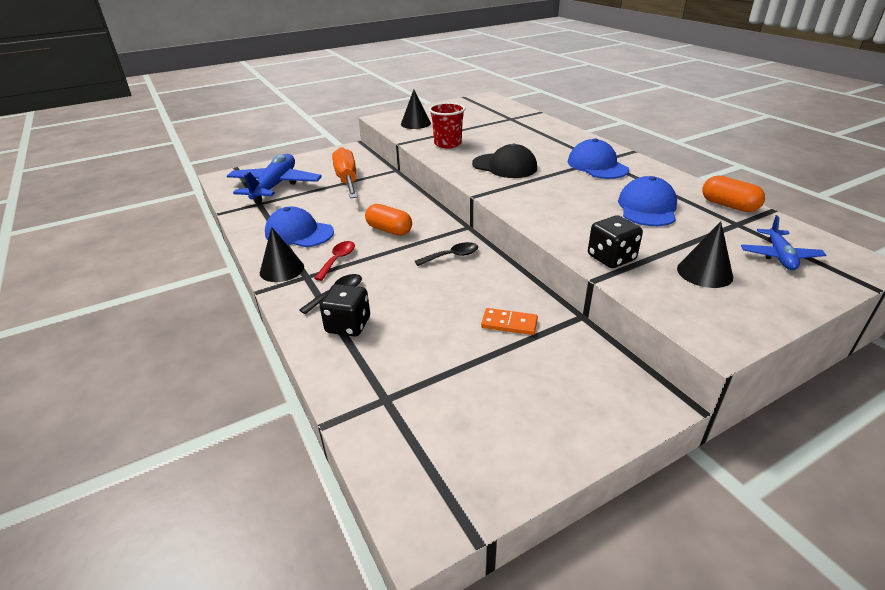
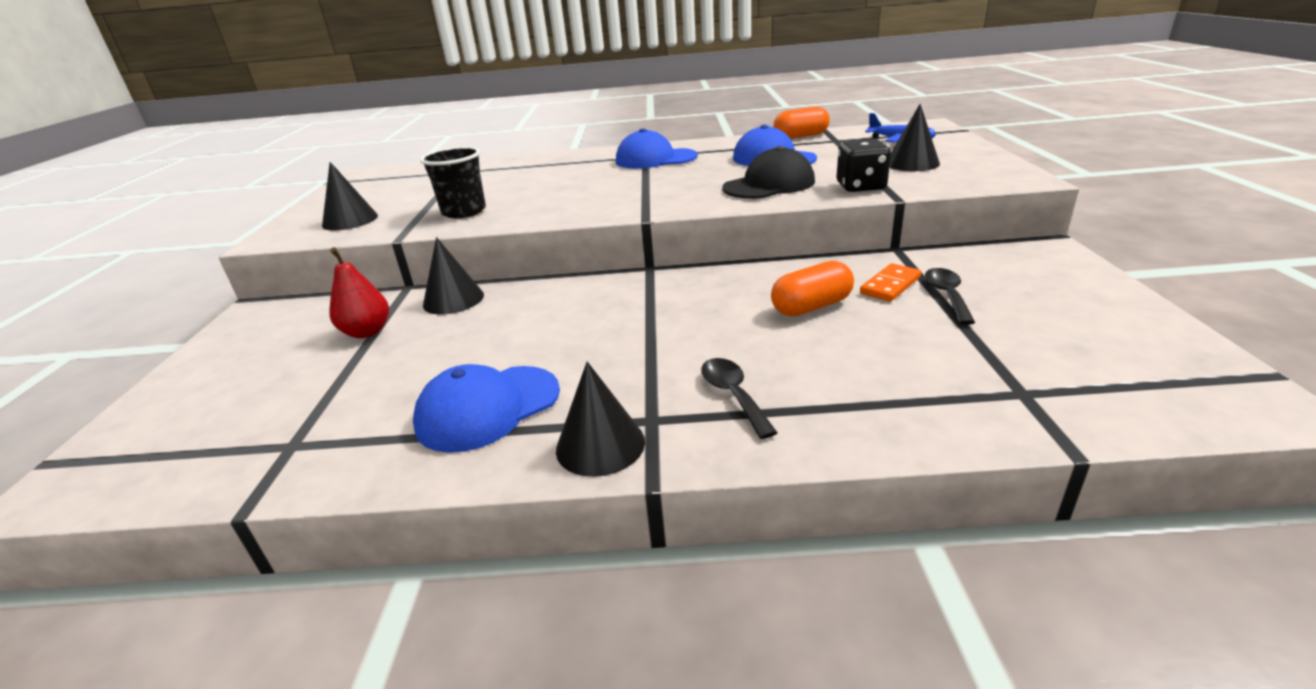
camera: 60 degrees left, 5 degrees down
(275, 186) = (250, 414): blue plane -> none
(338, 260) = (629, 380): red spoon -> none
(347, 180) = (367, 332): orange screwdriver -> red pear
(348, 325) = (830, 397): black dice -> none
(389, 230) = (589, 322): orange capsule -> orange capsule (811, 307)
(390, 186) = (453, 300): none -> black cone
(448, 144) = (464, 212): red cup -> black cup
(452, 256) = (712, 290): black spoon -> black spoon (947, 295)
(504, 166) = (588, 194): black cap -> black cap (769, 185)

